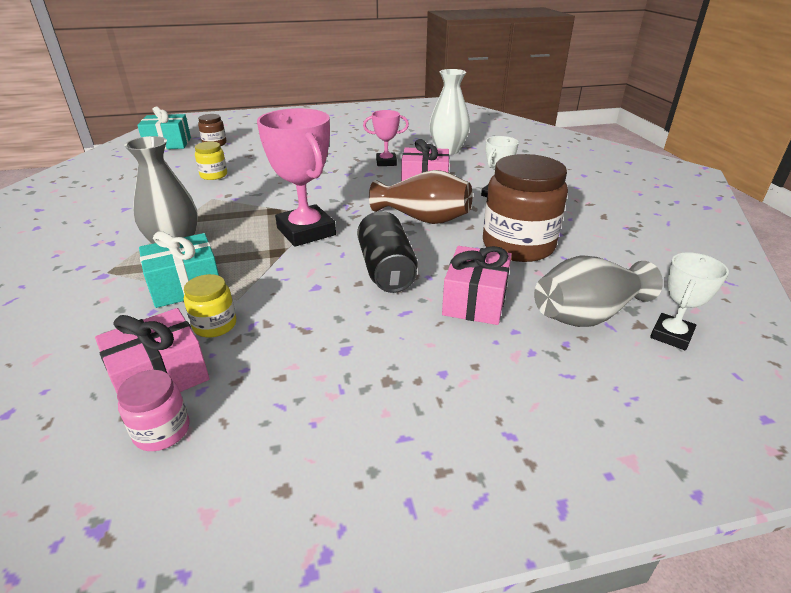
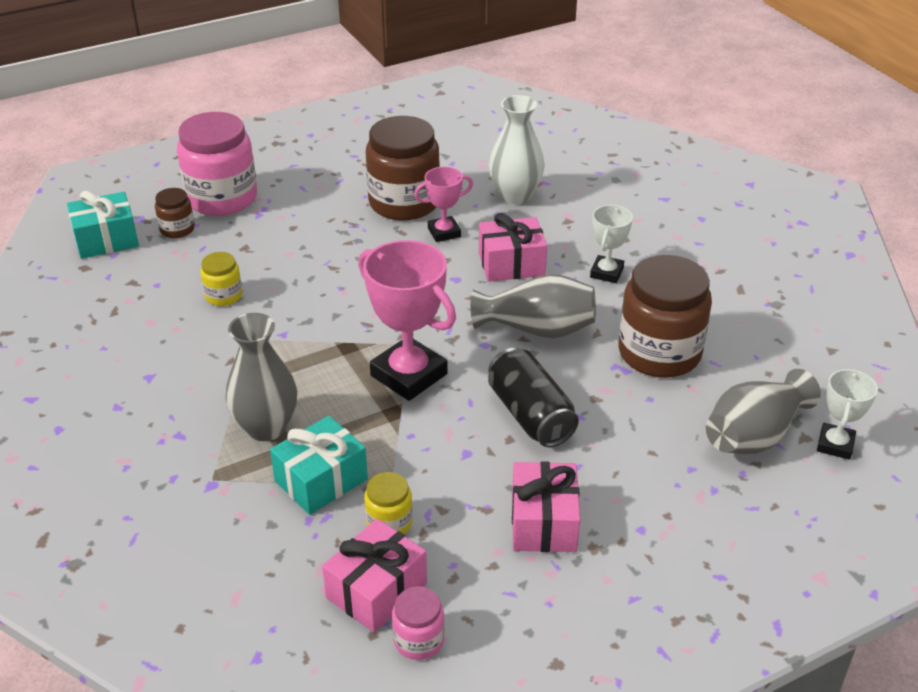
camera: 15 degrees left, 5 degrees up
(254, 134) = (222, 198): none -> pink jar
(368, 146) = (404, 203): none -> brown jar
(423, 218) = (537, 329): brown vase -> grey vase
(475, 301) = (640, 439): pink gift -> pink gift (543, 522)

